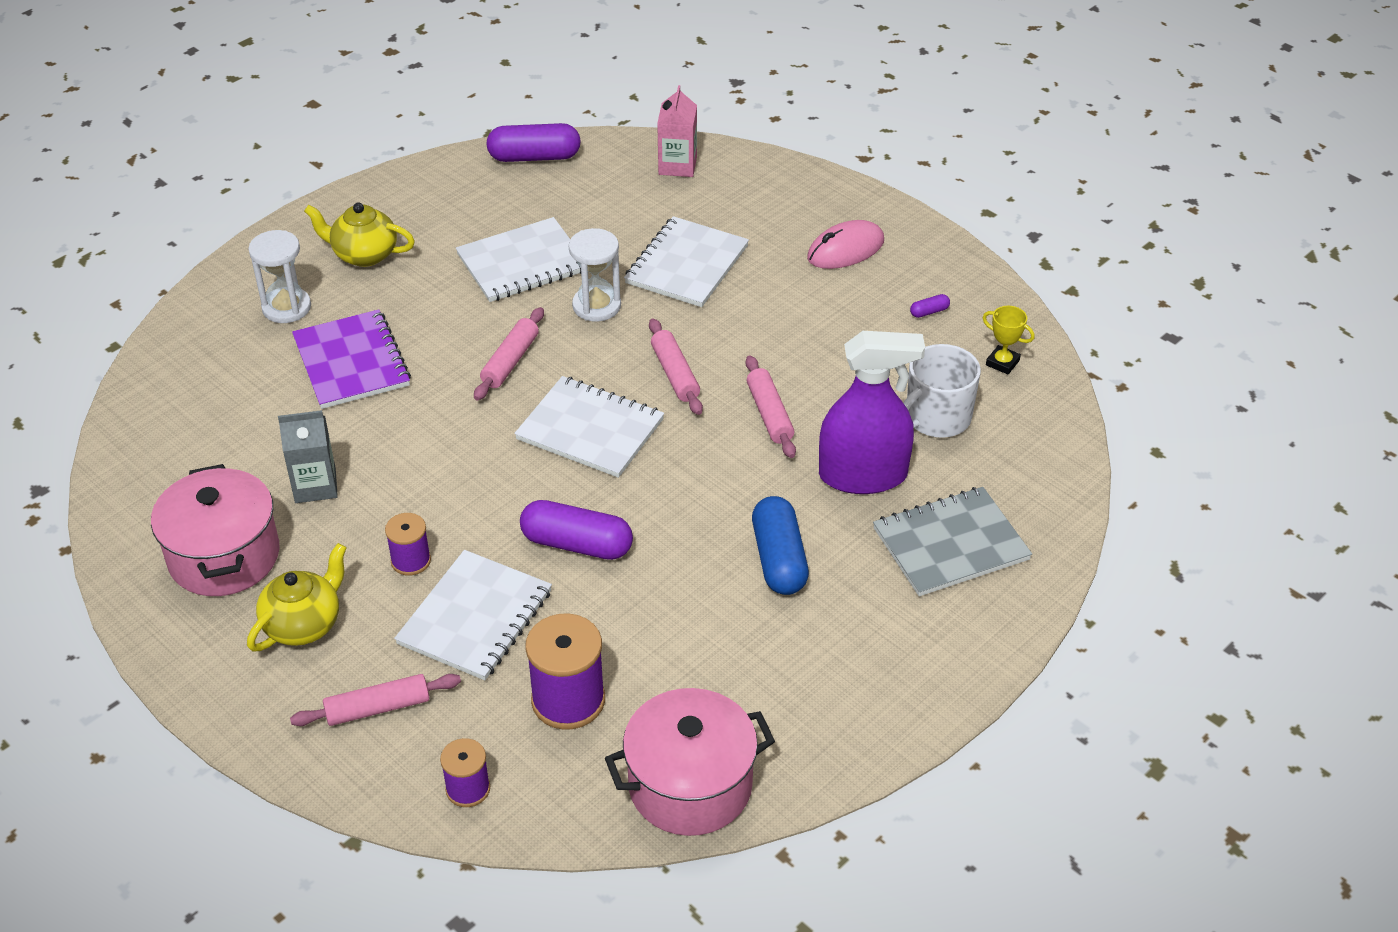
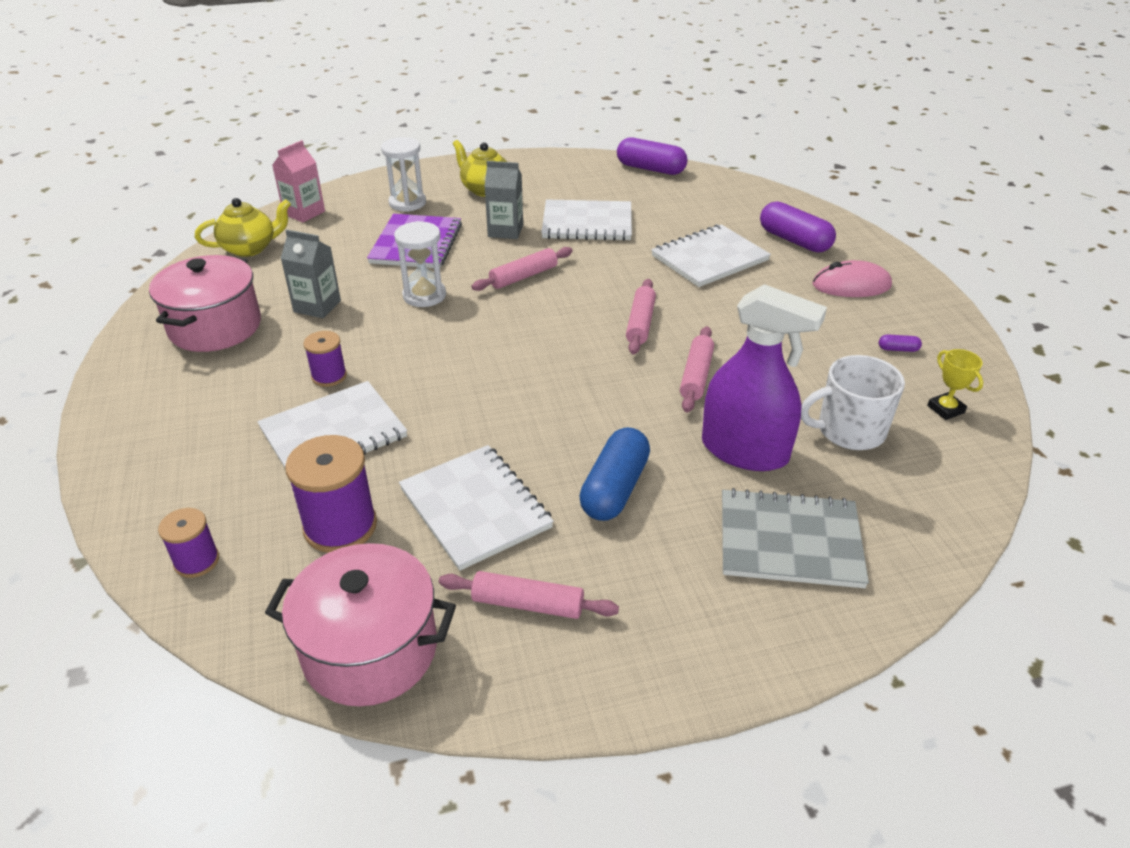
camera: 30 degrees right, 5 degrees down
(304, 624) = (215, 389): yellow teapot -> yellow teapot (250, 248)
(378, 708) = (200, 468): pink rolling pin -> pink rolling pin (527, 604)
(439, 306) = (505, 231): none -> grey carton
(577, 544) = (458, 411): purple capsule -> purple capsule (794, 240)
(590, 429) = (541, 338): white notebook -> white notebook (475, 508)
(596, 306) = (618, 263): white hourglass -> white hourglass (424, 295)
(677, 165) = (752, 199): pink carton -> pink carton (304, 213)

